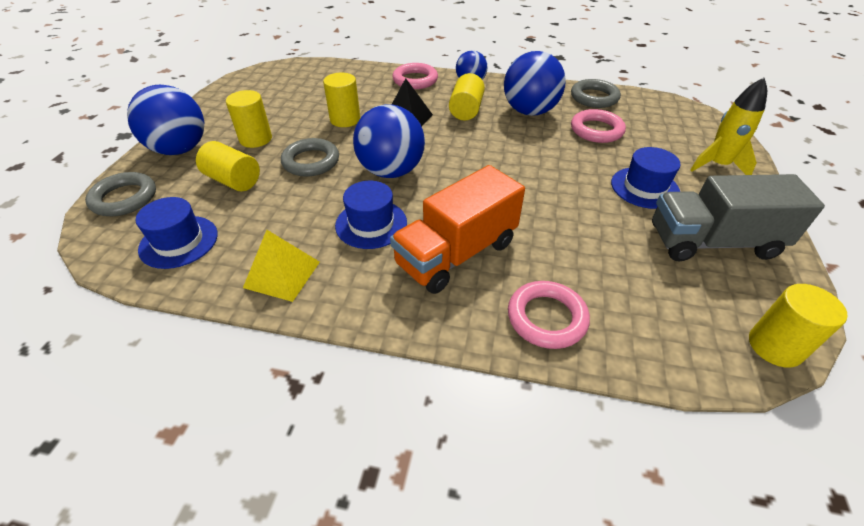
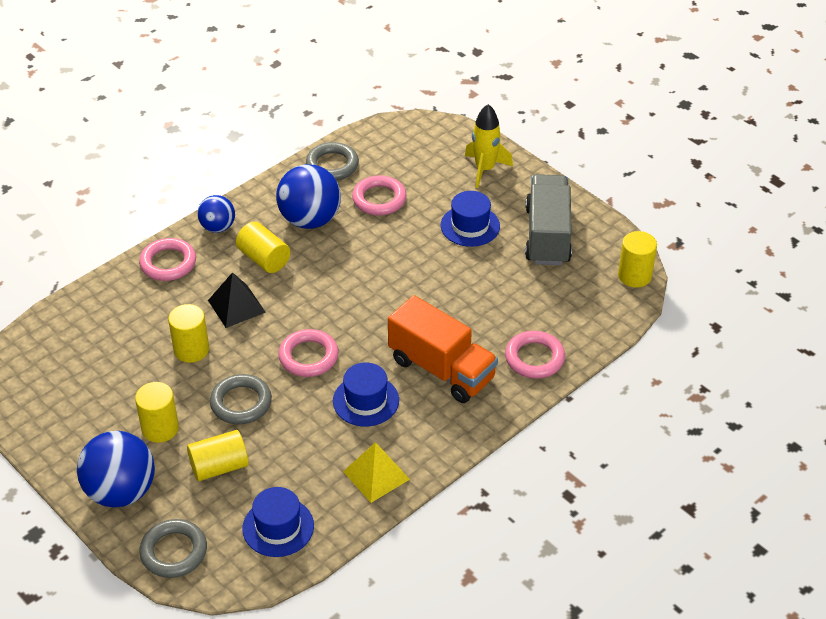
camera: 55 degrees left, 0 degrees up
(391, 171) = (308, 357): blue ball -> pink ring
(456, 253) = (441, 369): orange truck -> orange truck turned 45 degrees counterclockwise
(712, 242) = (547, 235): grey truck -> grey truck turned 150 degrees clockwise

